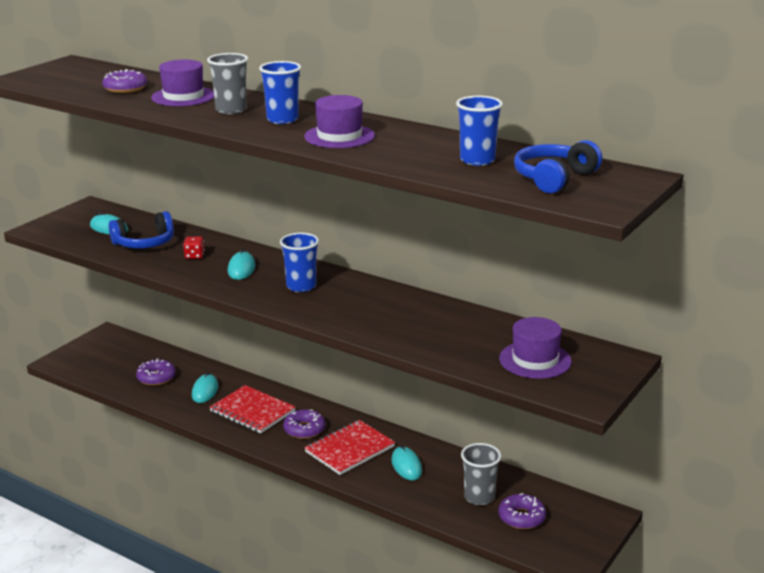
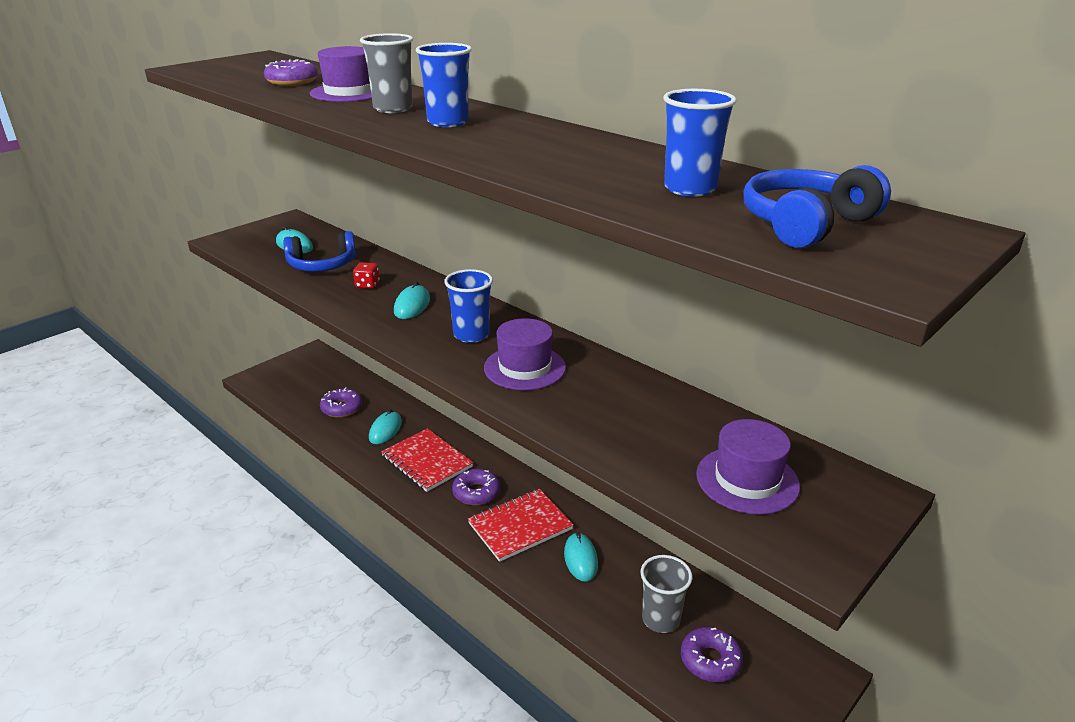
camera: 10 degrees right, 5 degrees up
(339, 136) = (508, 145): purple hat -> purple hat (524, 368)

